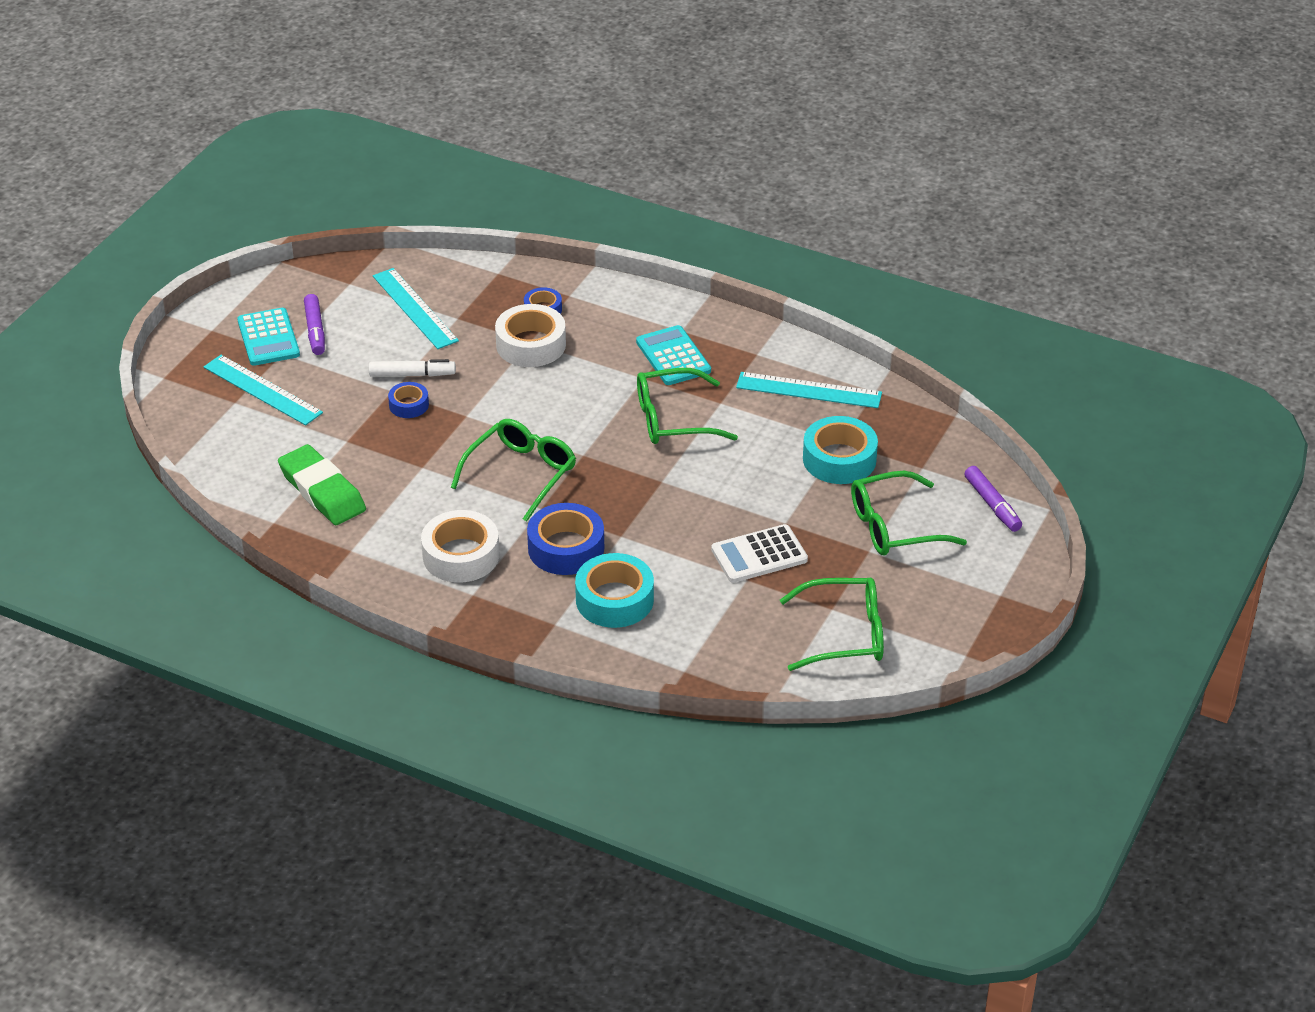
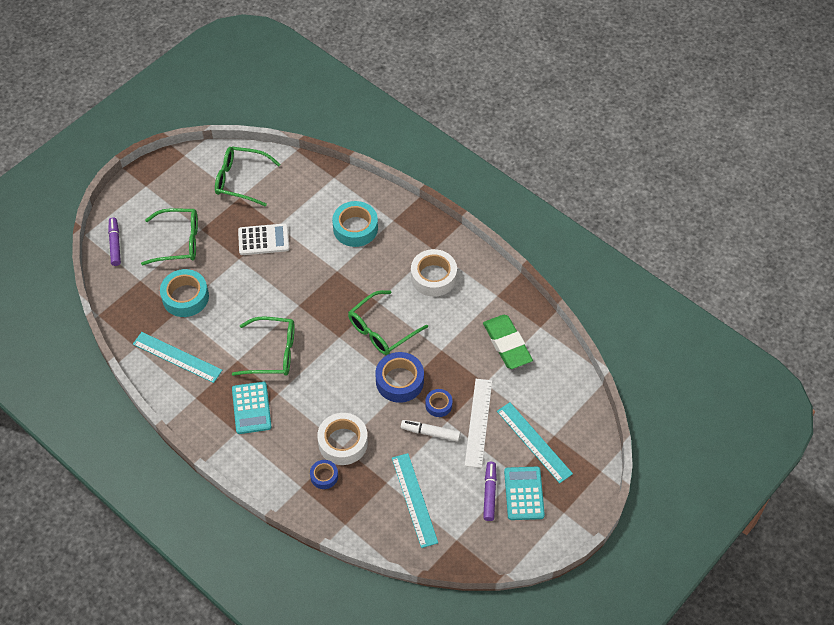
camera: 165 degrees left, 15 degrees up
(347, 396) = (478, 422): none -> white ruler
(566, 548) = (371, 269): blue tape -> blue tape (399, 381)

